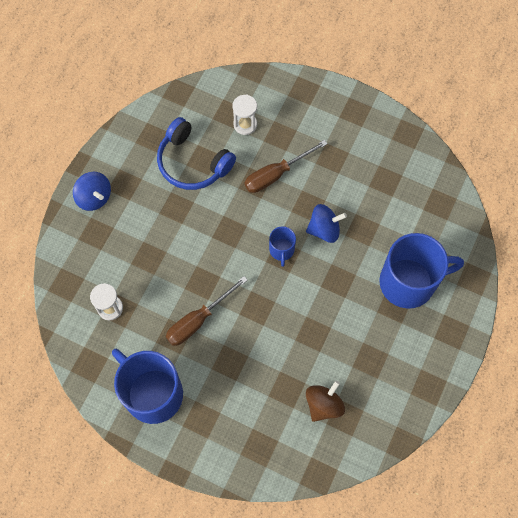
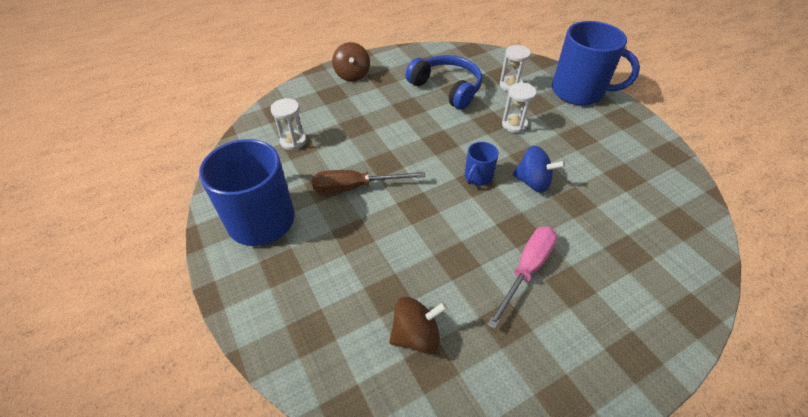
camera: 35 degrees right, 20 degrees down
(94, 197) = (352, 75): blue spinning top -> brown spinning top
(192, 163) = (447, 88): blue headphones -> blue headphones turned 150 degrees clockwise
(276, 174) = (514, 125): brown screwdriver -> white hourglass
(361, 312) = (526, 270): none -> pink screwdriver
(408, 282) = (602, 273): blue mug -> blue mug (579, 91)

